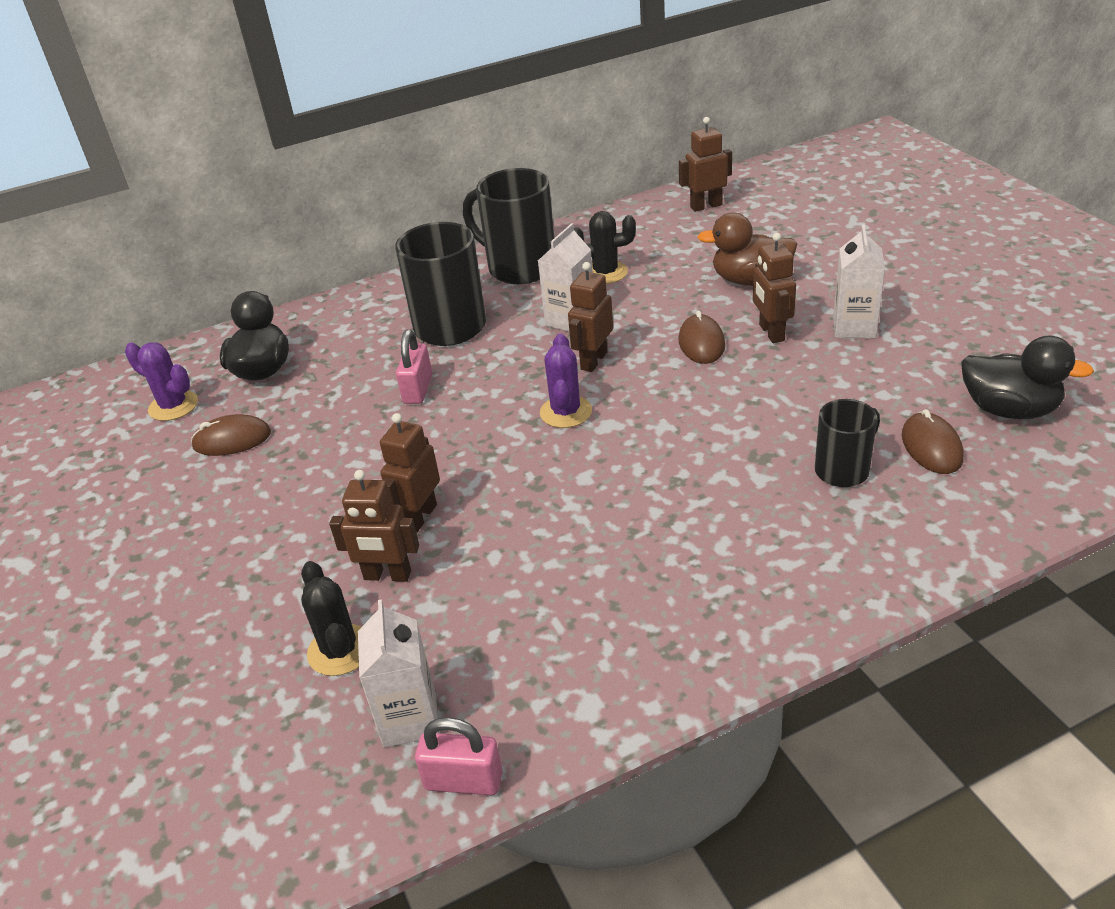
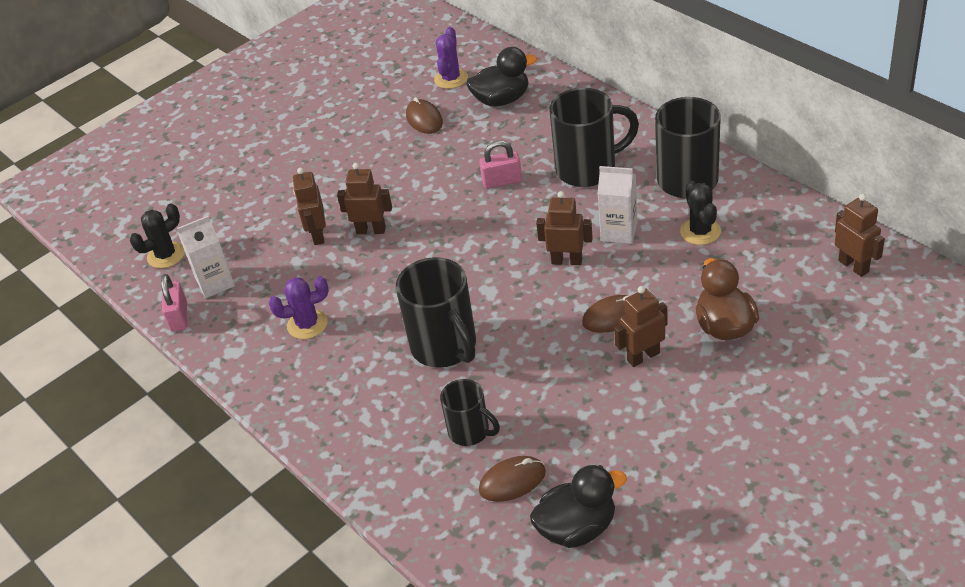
camera: 75 degrees right, 5 degrees up
(340, 650) = (258, 238): black cactus -> black cactus (166, 255)
(566, 412) = (497, 264): purple cactus -> purple cactus (307, 324)
(688, 473) = (445, 347): none -> black mug
(854, 327) = (671, 409): white carton -> none
(1009, 410) = (577, 528): black duck -> black duck turned 120 degrees counterclockwise

